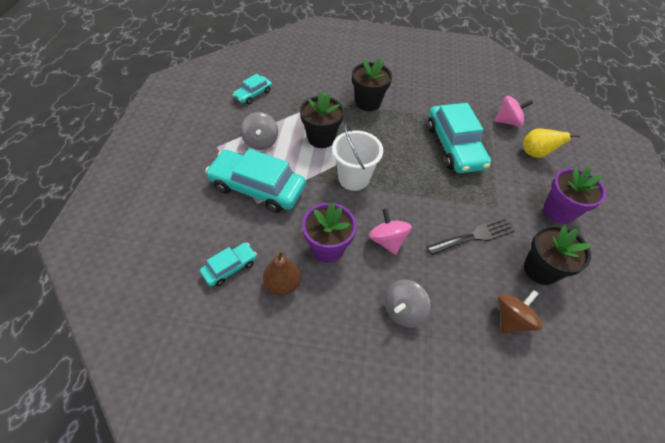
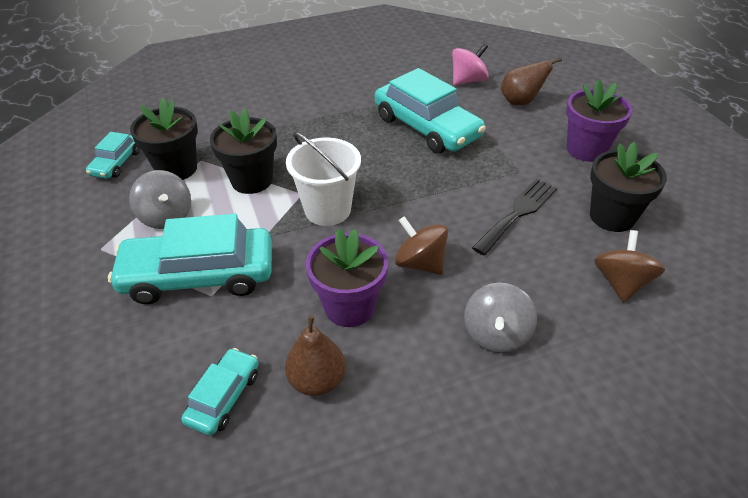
camera: 25 degrees left, 10 degrees down
(368, 102) = (287, 118): black flower pot -> black flower pot (176, 169)
(387, 240) = (420, 263): pink spinning top -> brown spinning top
(535, 153) = (520, 102): yellow pear -> brown pear

